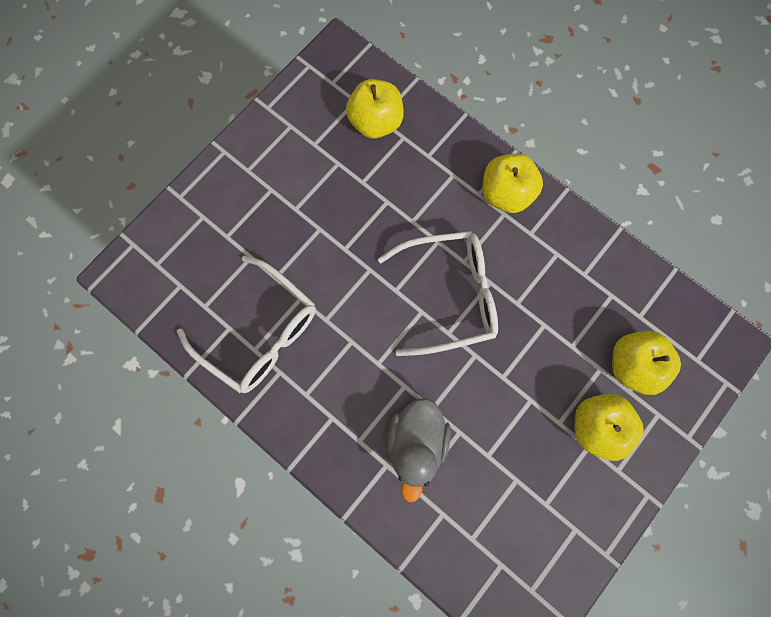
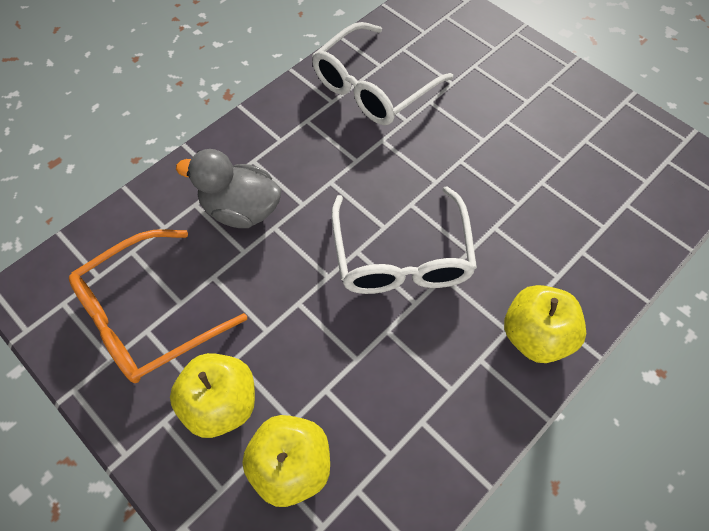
camera: 95 degrees right, 15 degrees down
(375, 122) = (620, 200): yellow apple -> none
(532, 506) = (148, 316): none -> orange glasses

